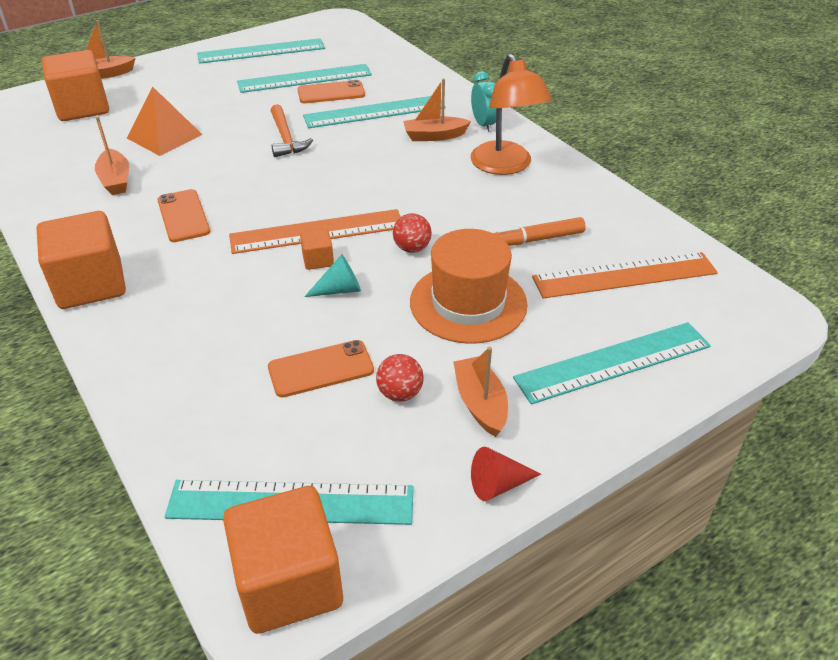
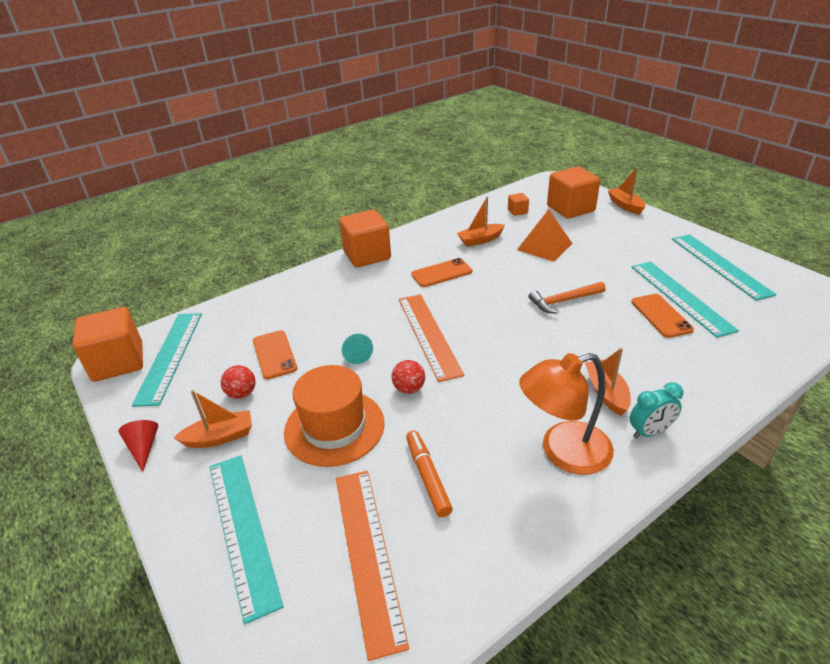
camera: 90 degrees right, 5 degrees down
(318, 260) = (392, 339): orange cube -> orange cube (517, 211)
(375, 112) = (636, 347): turquoise ruler -> none

